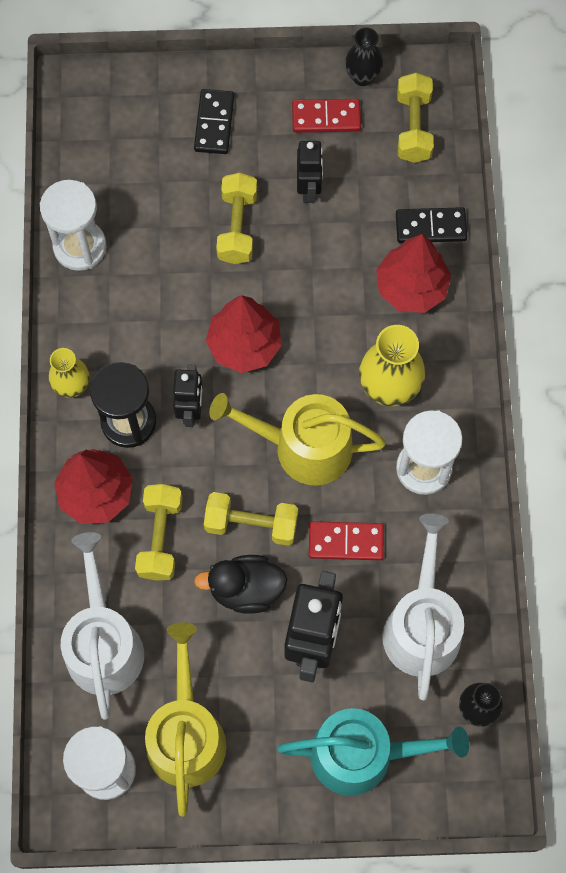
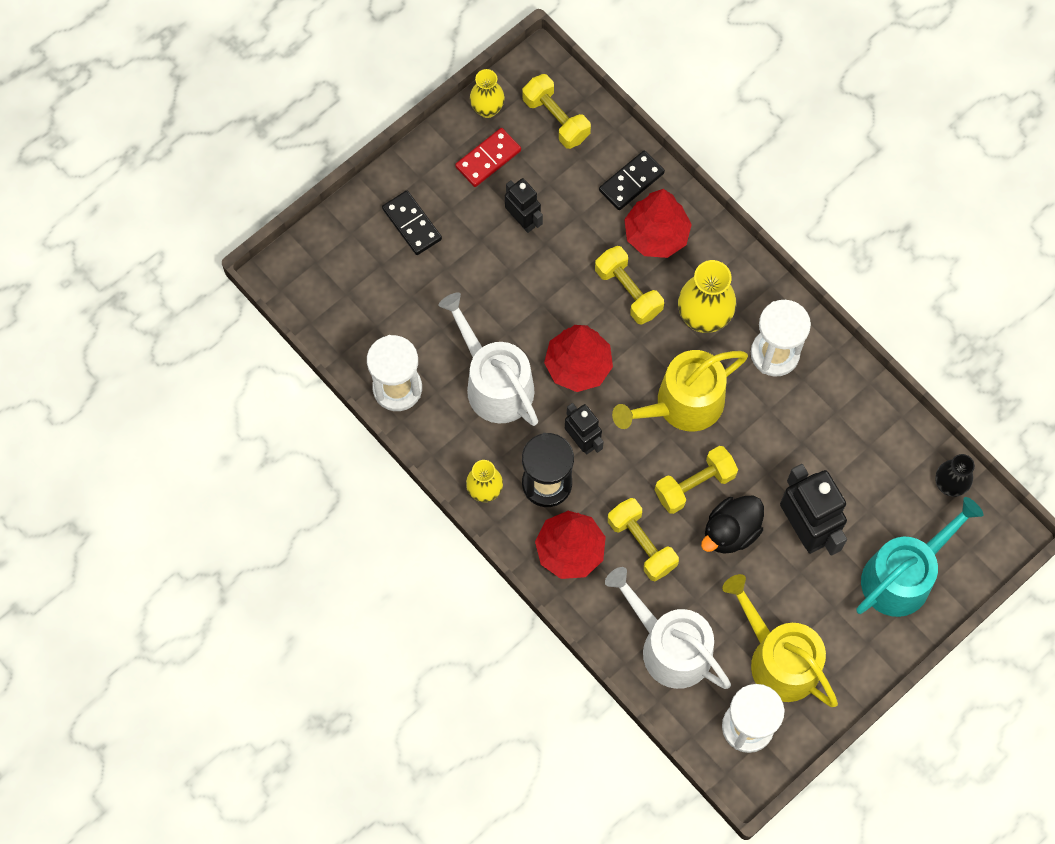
camera: 40 degrees left, 0 degrees up
(237, 227) = (497, 286): yellow dumbbell -> yellow dumbbell (628, 291)
(346, 541) = (768, 445): red domino -> none
(362, 77) = (487, 109): black vase -> yellow vase
(422, 626) = (866, 460): white watering can -> white watering can (494, 383)

